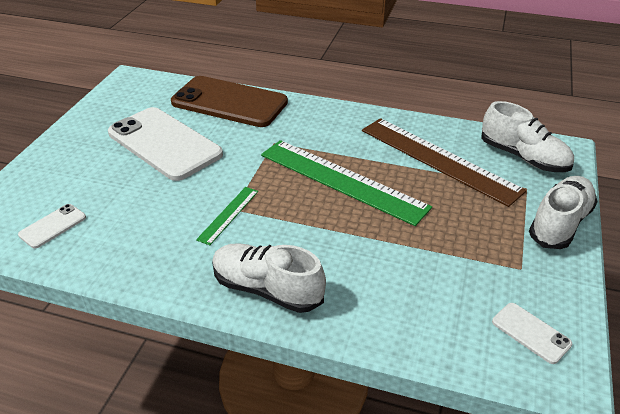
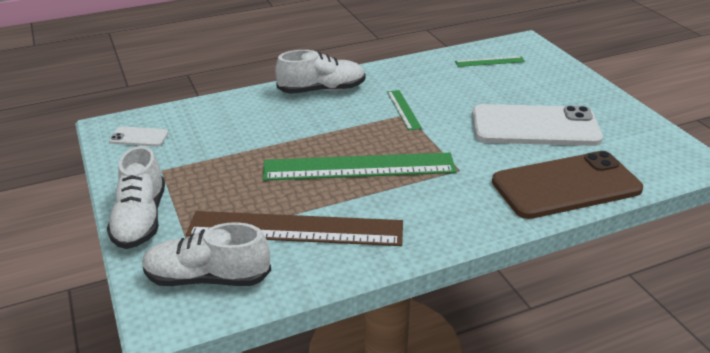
camera: 140 degrees right, 5 degrees down
(53, 226) = (489, 61): white phone -> green ruler

